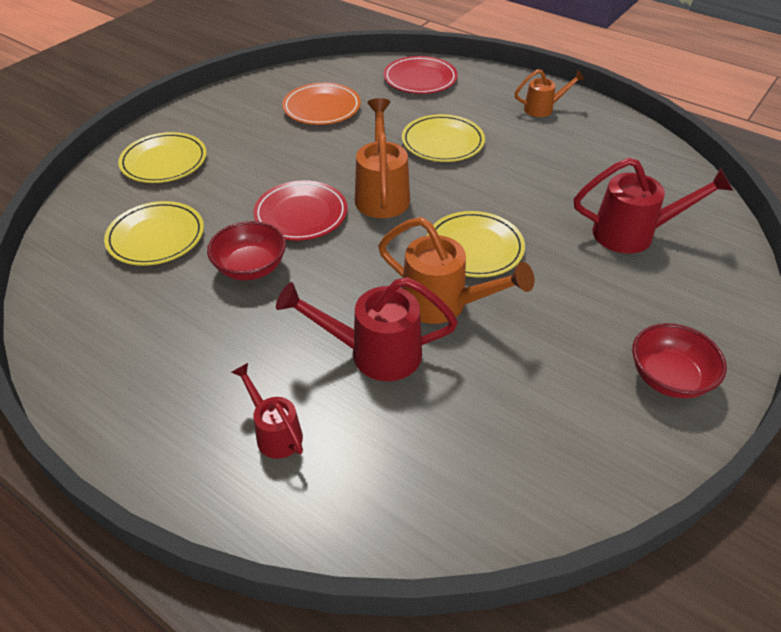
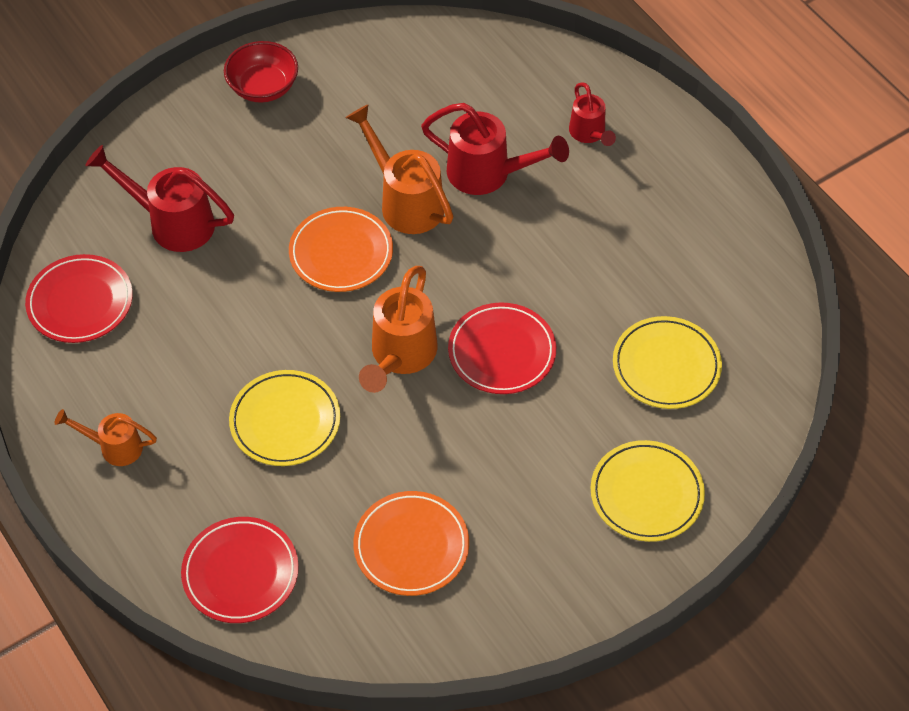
camera: 160 degrees left, 10 degrees up
(251, 268) = (573, 295): red bowl -> none
(474, 248) = (341, 253): yellow plate -> orange plate
(646, 169) = (80, 302): none -> red plate

